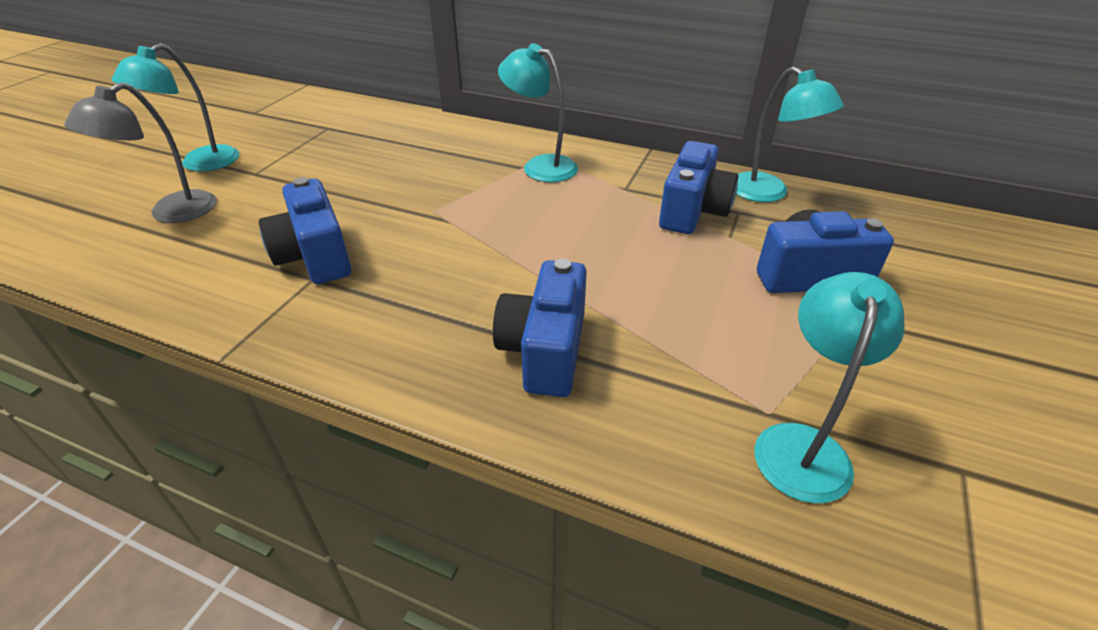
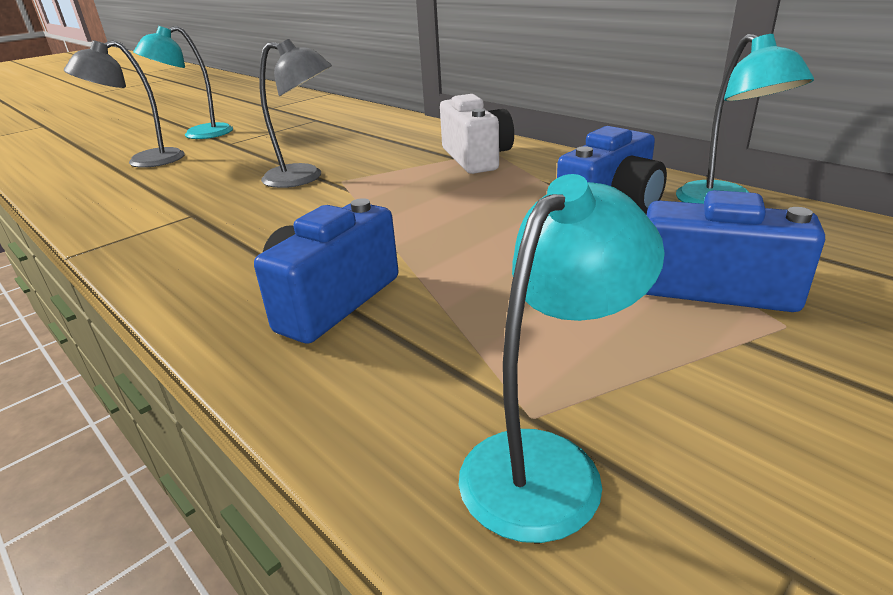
camera: 25 degrees right, 10 degrees down
(315, 256) = (211, 200): blue camera -> none
(390, 212) = (304, 177): none -> grey lamp
(540, 166) = (476, 158): turquoise lamp -> white camera

